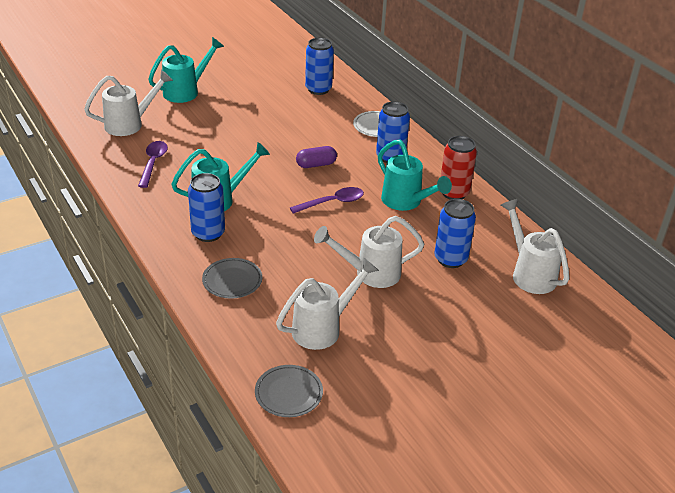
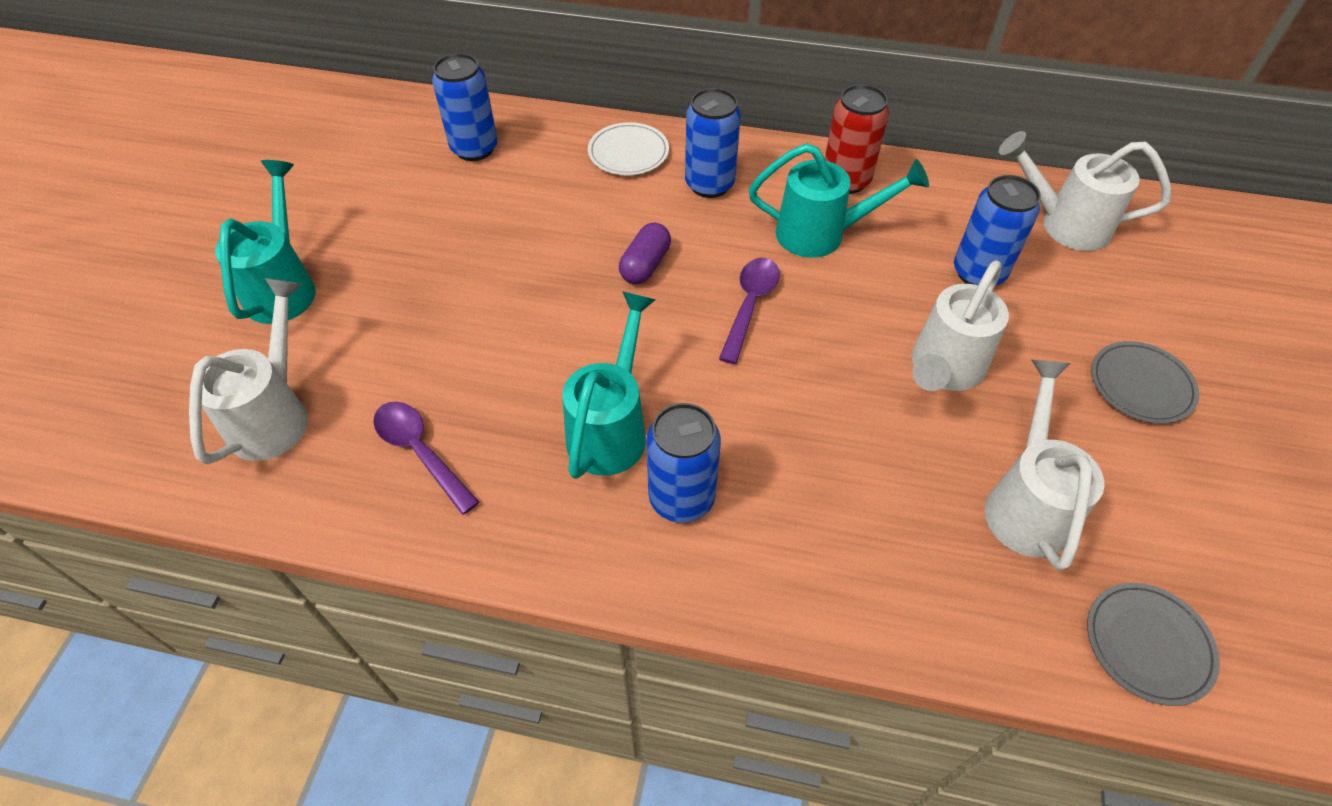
camera: 45 degrees left, 15 degrees up
(232, 280) = (827, 543): grey plate -> grey plate (1141, 385)

